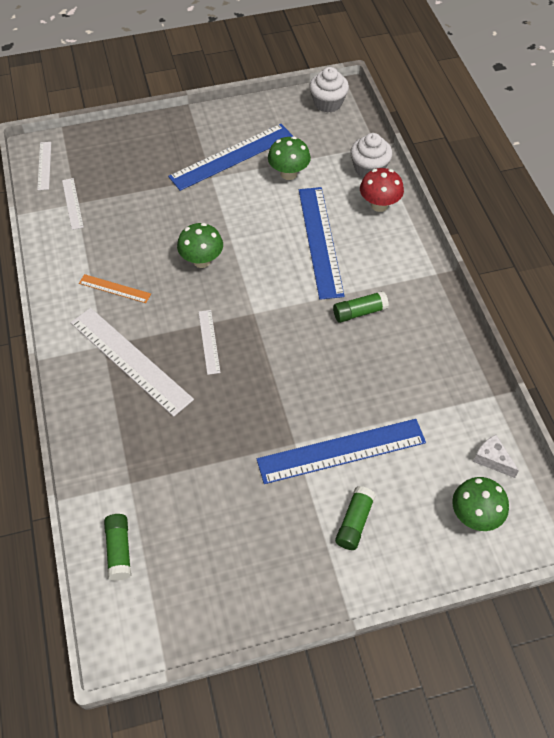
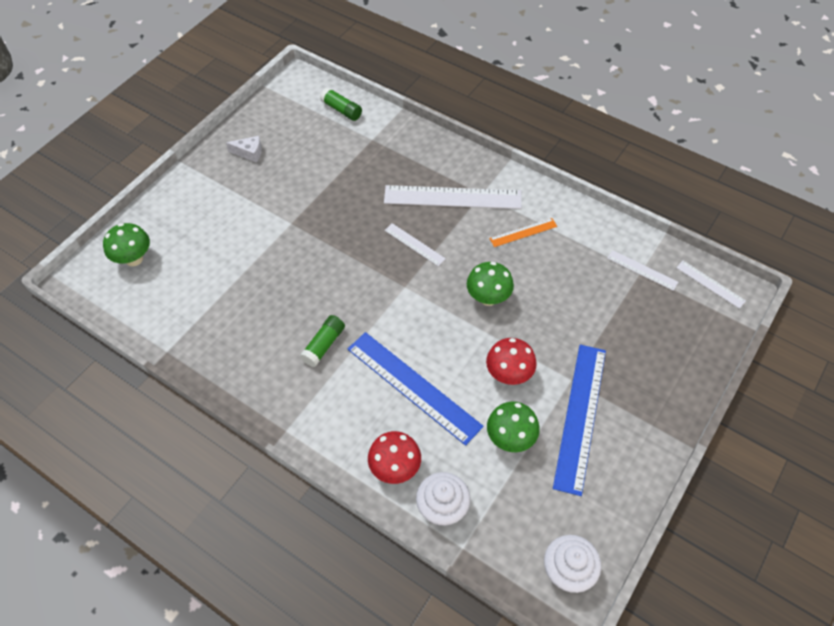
camera: 140 degrees right, 0 degrees up
(247, 206) = (509, 374): none -> red mushroom
(341, 451) = (255, 239): blue ruler -> none
(354, 522) = (213, 206): green glue stick -> none
(492, 459) = (141, 302): white cheese -> white cheese (249, 153)

